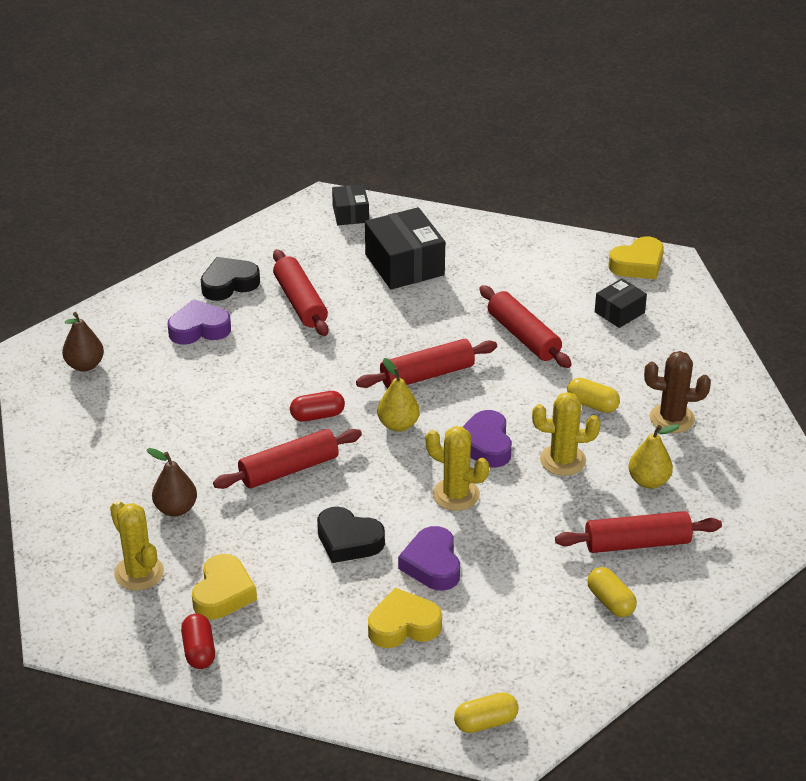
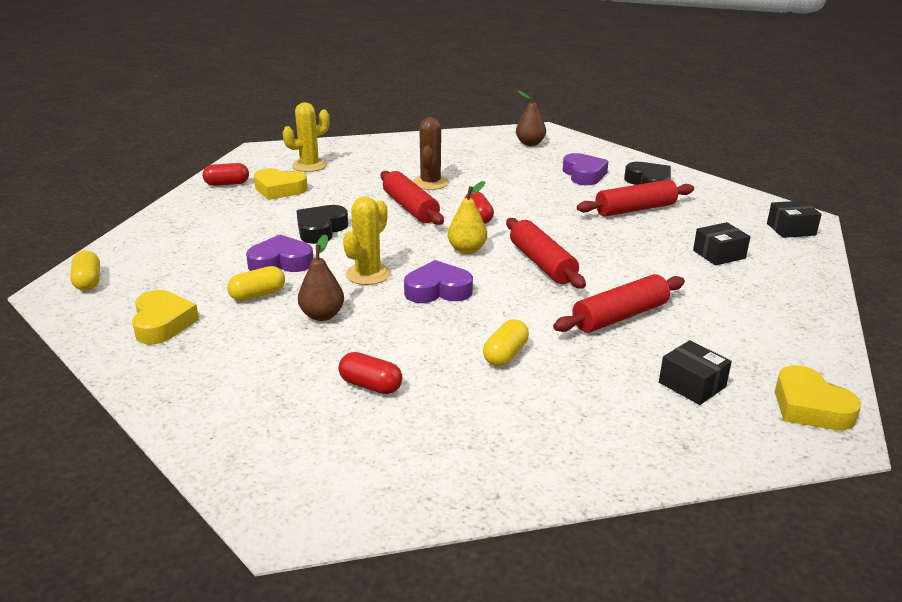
camera: 90 degrees right, 10 degrees down
(176, 509) = (371, 173): brown pear -> brown pear (322, 315)
(403, 625) = (215, 250): yellow heart -> yellow heart (162, 323)
(404, 265) = (719, 254): black box -> black box, size x0.56
(562, 460) = (411, 331): yellow cactus -> none
(610, 601) = (195, 349): yellow capsule -> yellow capsule (258, 295)
(637, 543) = (273, 371): red rolling pin -> none
(648, 481) = (370, 385): yellow pear -> red capsule
(672, 418) = (483, 411): brown cactus -> brown cactus (430, 183)

